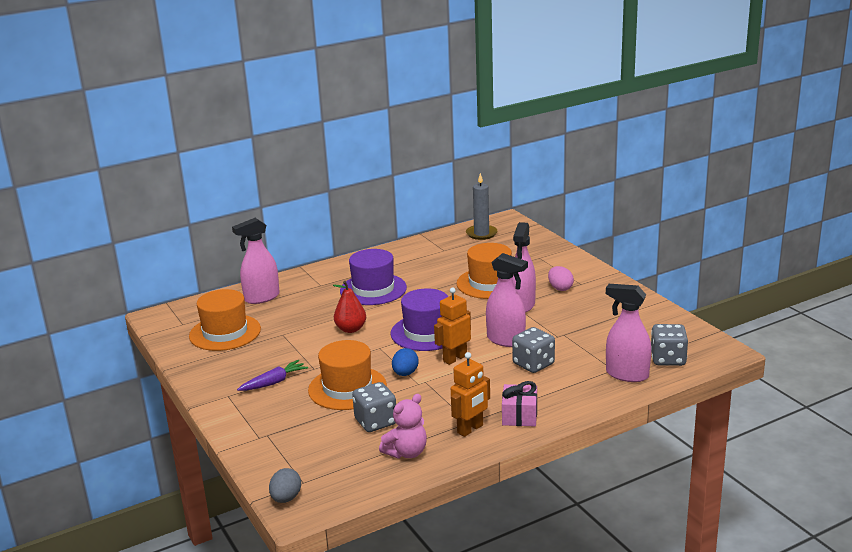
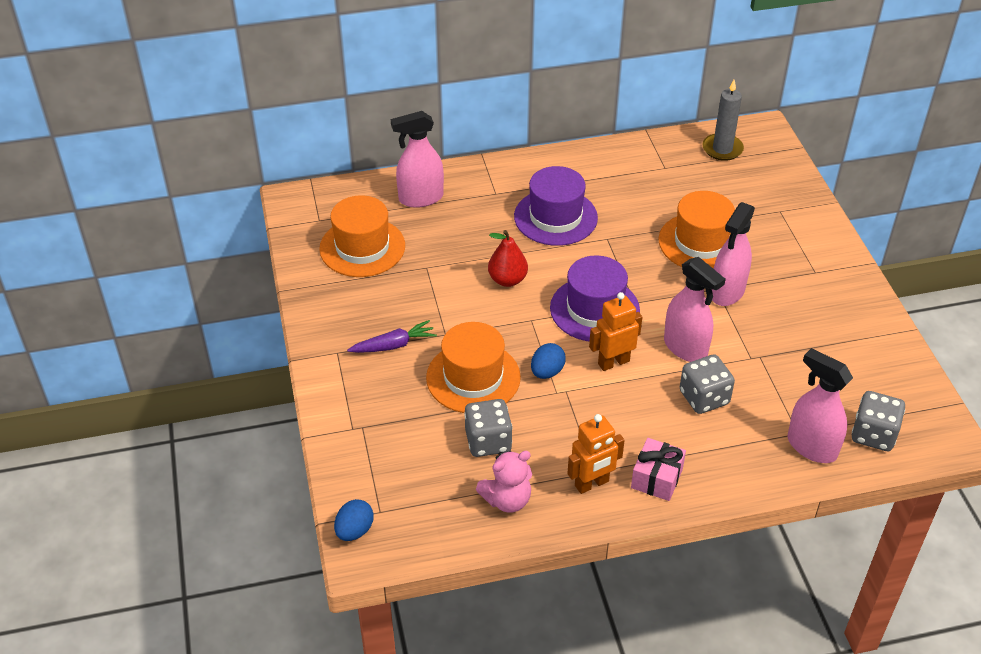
camera: 15 degrees right, 20 degrees up
(286, 498) = (354, 530): grey egg -> blue egg
(560, 288) = (786, 274): pink egg -> none

